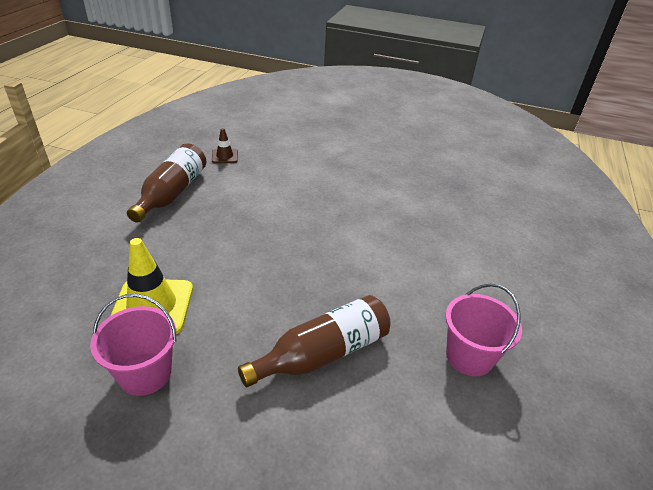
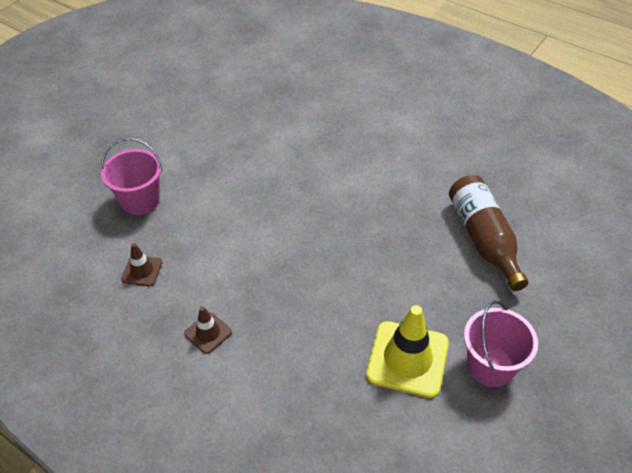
camera: 70 degrees left, 10 degrees up
(172, 193) = (208, 333): brown bottle -> brown traffic cone
(469, 356) = (497, 154): pink bucket -> pink bucket (140, 200)

